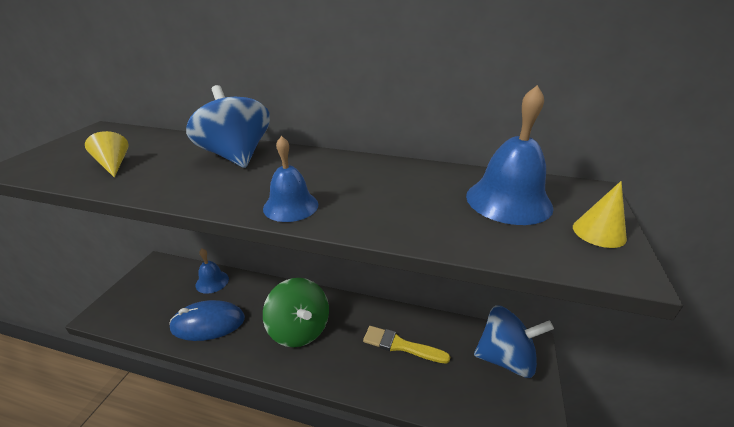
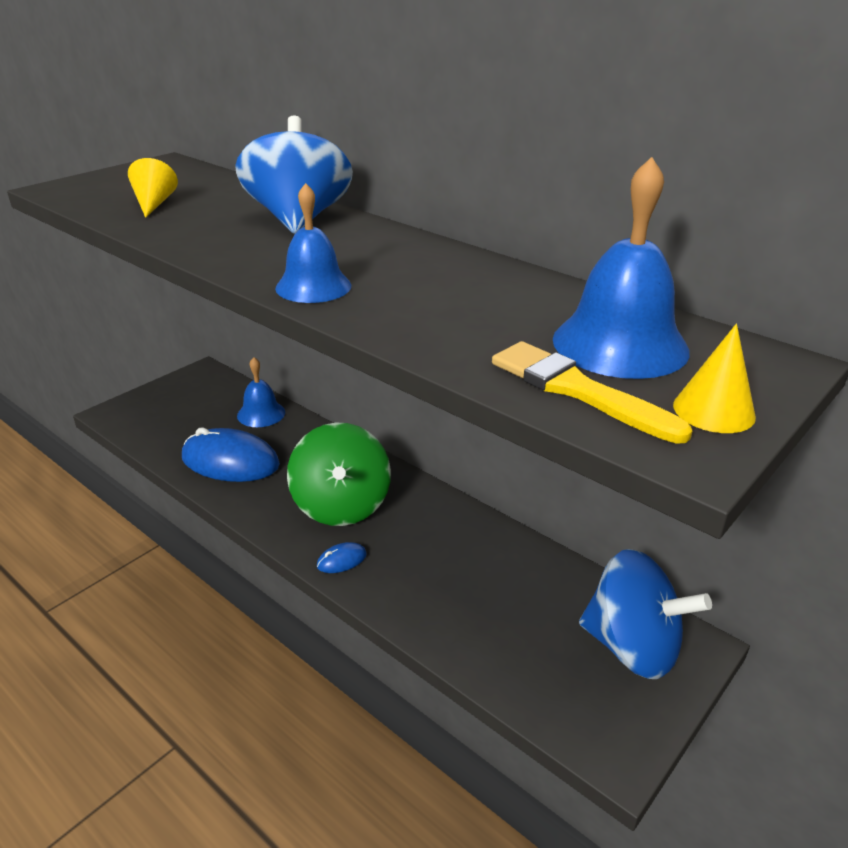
camera: 25 degrees right, 0 degrees up
(320, 368) = (341, 560): none -> blue mouse
(401, 345) = (473, 573): yellow brush -> yellow brush (577, 390)

